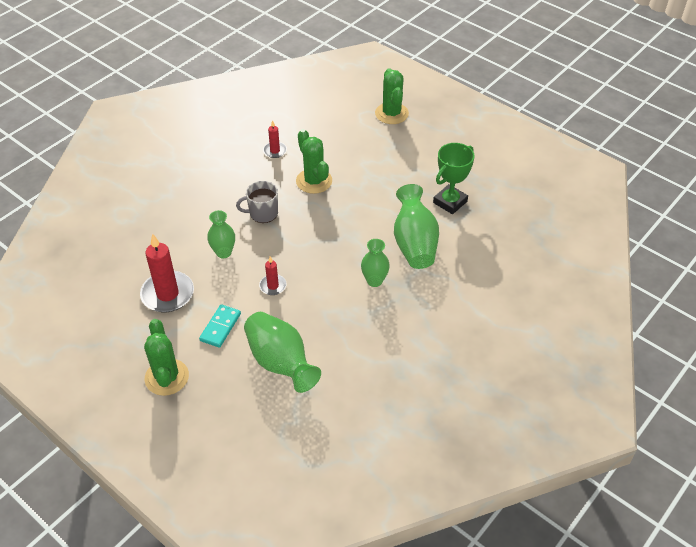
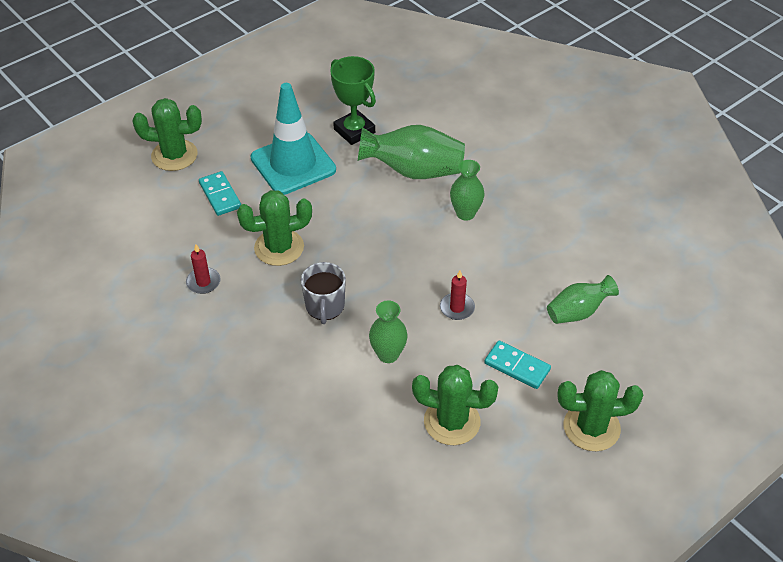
camera: 80 degrees left, 0 degrees up
(167, 294) = (452, 421): red candle -> green cactus
(280, 363) = (578, 312): green vase -> green vase, size x0.61
(358, 143) = (220, 195): none -> turquoise domino
(401, 174) = (293, 164): none -> turquoise traffic cone

